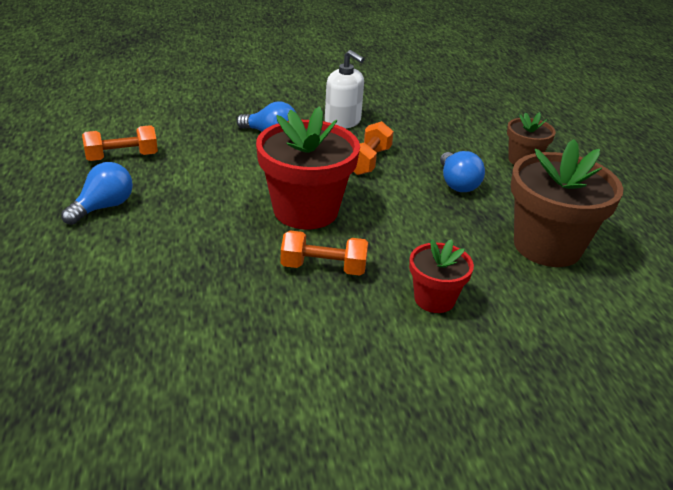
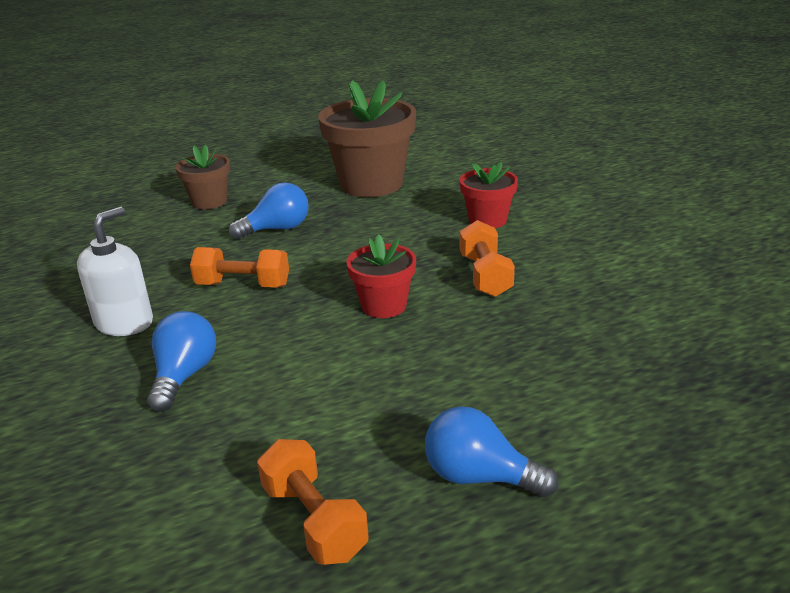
camera: 100 degrees left, 5 degrees down
(305, 210) = (384, 306): red flower pot -> red flower pot, size x0.54

